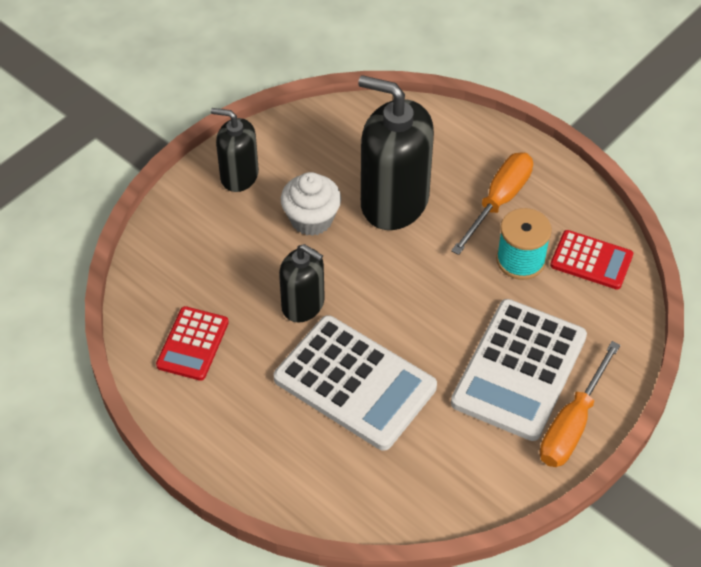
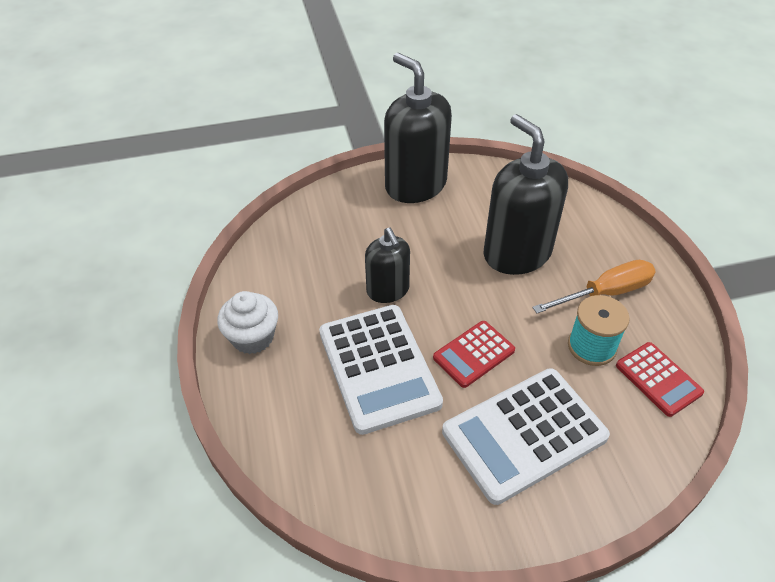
camera: 35 degrees right, 5 degrees down
(192, 344) = (287, 276): red calculator -> red calculator (473, 354)
(239, 176) = (415, 185): black soap dispenser -> black soap dispenser, size x1.74
(311, 219) = (443, 236): white cupcake -> white cupcake (253, 337)
(572, 424) = (539, 511): orange screwdriver -> none

